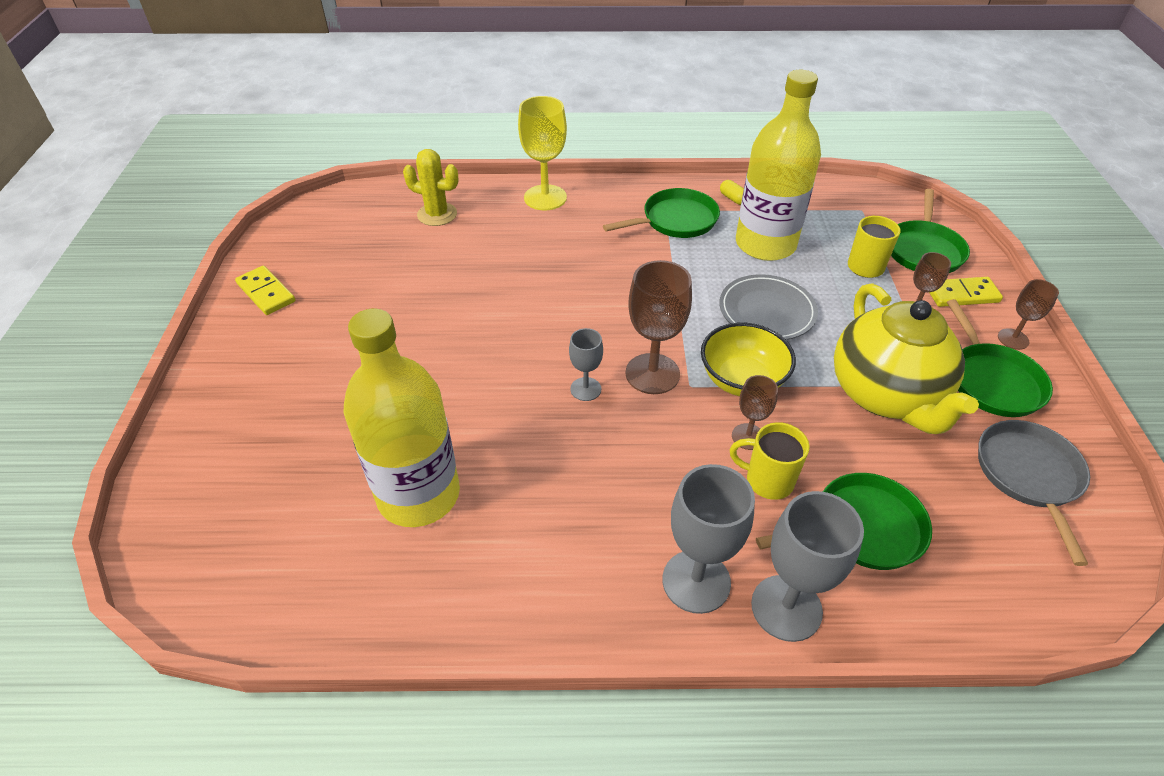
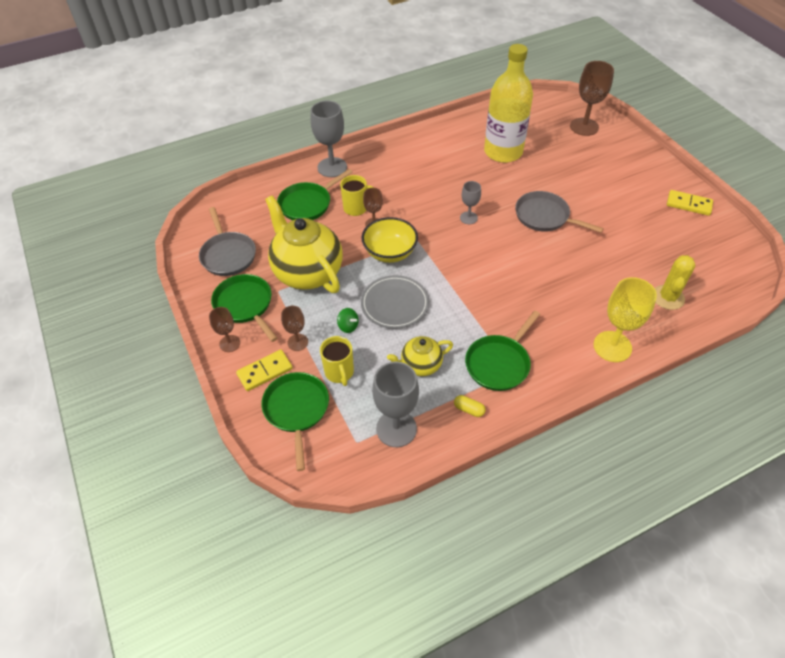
camera: 155 degrees right, 5 degrees up
(437, 214) = (668, 297): yellow cactus -> yellow cactus turned 60 degrees counterclockwise
(472, 348) = (545, 216): none -> grey pan
(652, 374) = (440, 238): brown goblet -> brown goblet (584, 127)
(696, 581) = (371, 163): grey goblet -> grey goblet (396, 429)
(765, 244) = (420, 365): yellow bottle -> yellow teapot
(840, 307) = (348, 326): none -> green spinning top

